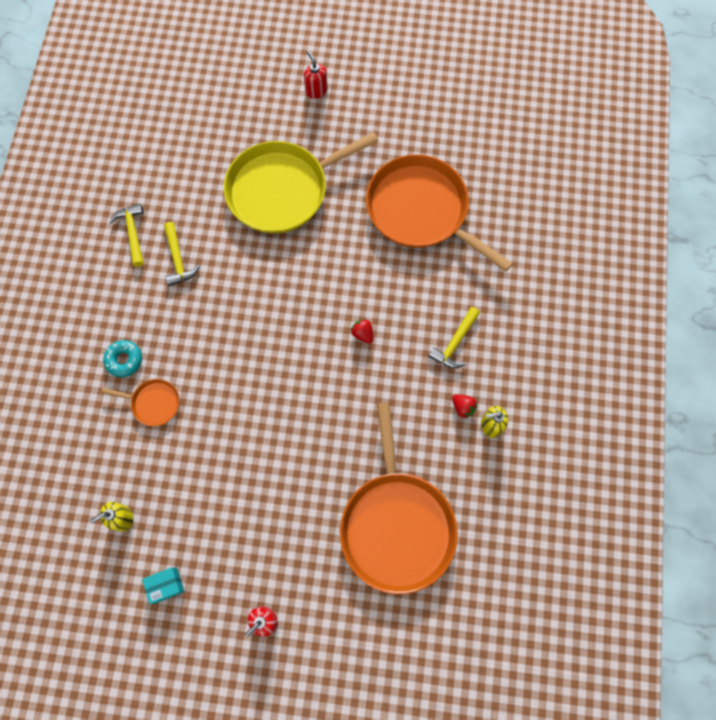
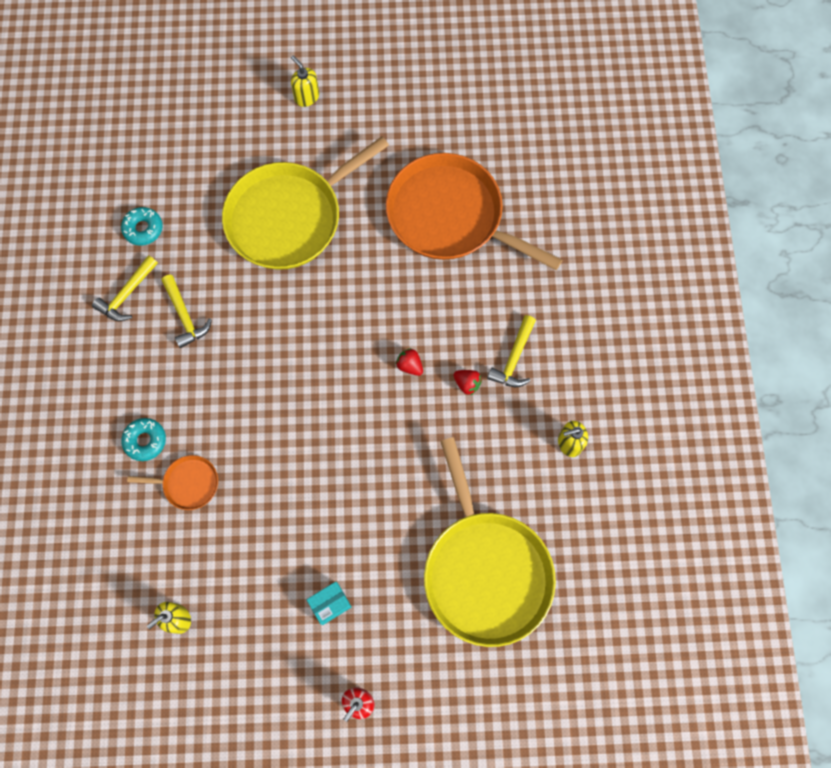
camera: 10 degrees left, 0 degrees up
(133, 233) = (127, 294): yellow hammer -> yellow hammer turned 120 degrees counterclockwise
(157, 180) = (143, 229): none -> turquoise donut
(166, 585) = (241, 684): turquoise box -> turquoise box (330, 604)
(316, 90) = (306, 97): red soap dispenser -> yellow soap dispenser
(396, 525) = (485, 571): orange pan -> yellow pan
(463, 407) = (535, 429): red strawberry -> red strawberry (467, 384)

